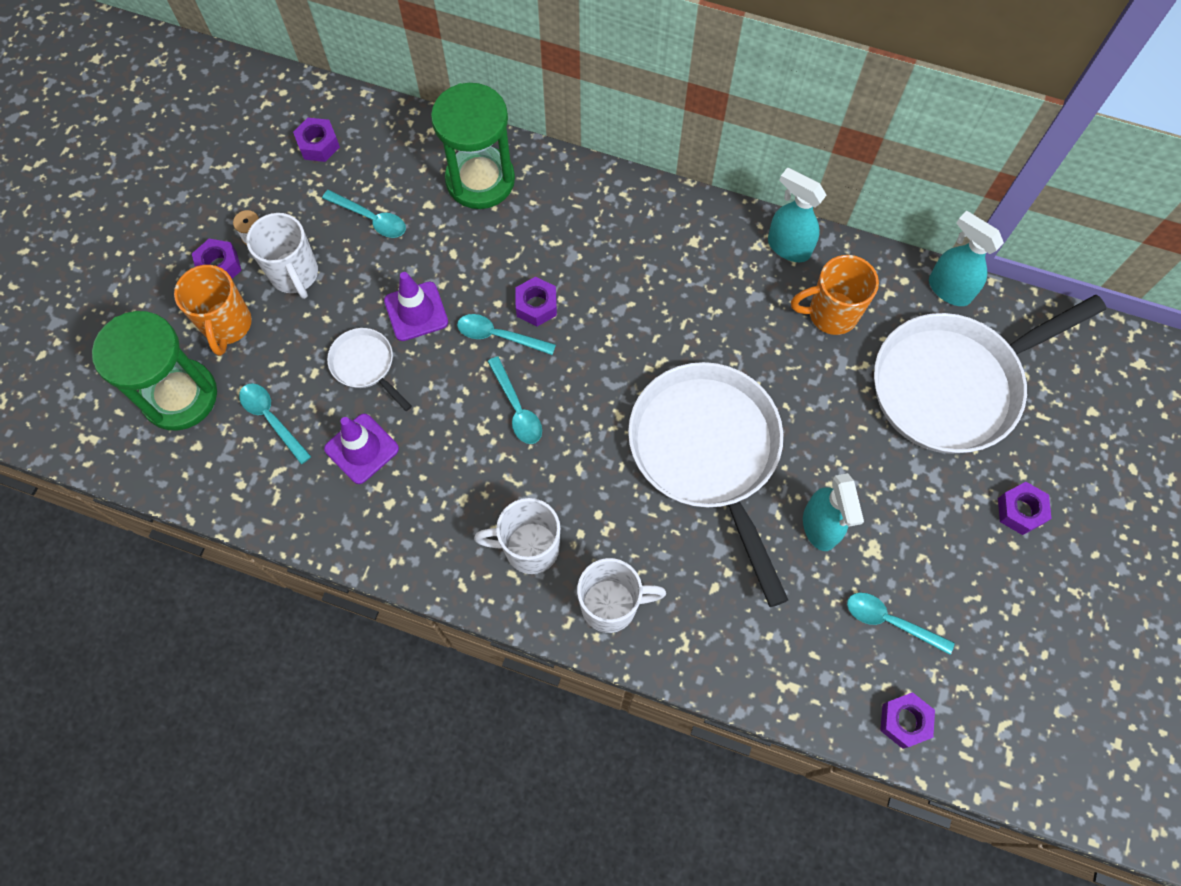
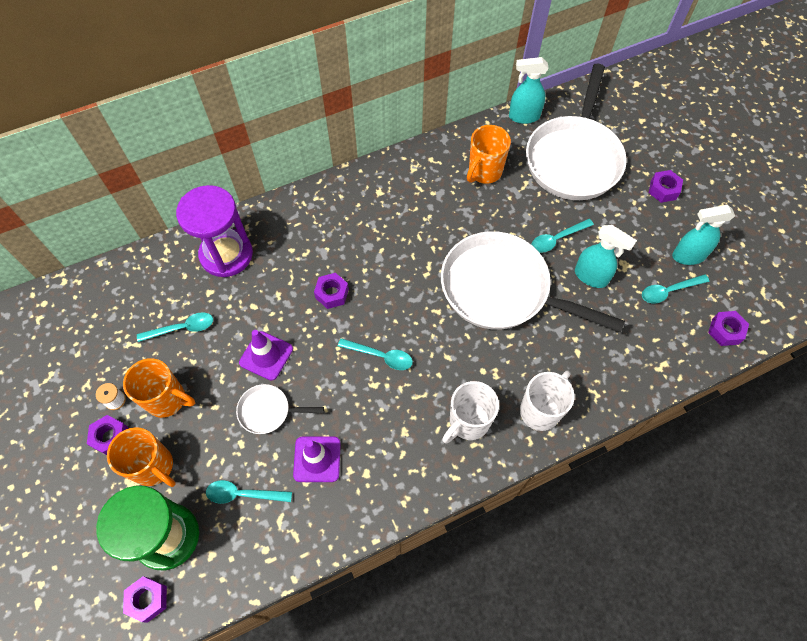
camera: 45 degrees left, 5 degrees down
(295, 275) = (167, 399): white mug -> orange mug
(318, 145) = (102, 314): purple nut -> purple nut (148, 599)
(480, 180) = (226, 254): green hourglass -> purple hourglass
(499, 336) = (328, 327): turquoise spoon -> turquoise spoon (557, 239)
(788, 247) = (429, 157): turquoise spray bottle -> turquoise spray bottle (688, 256)

